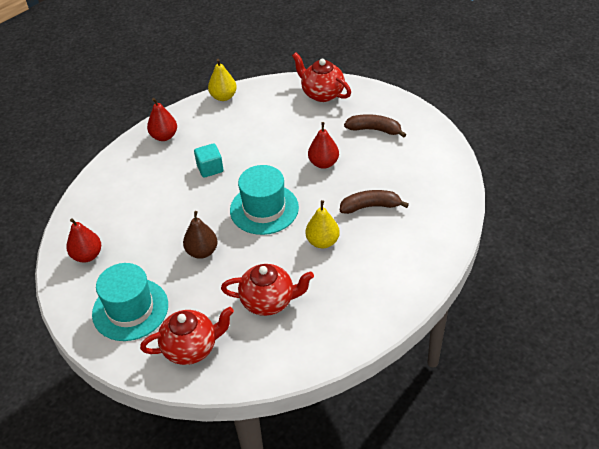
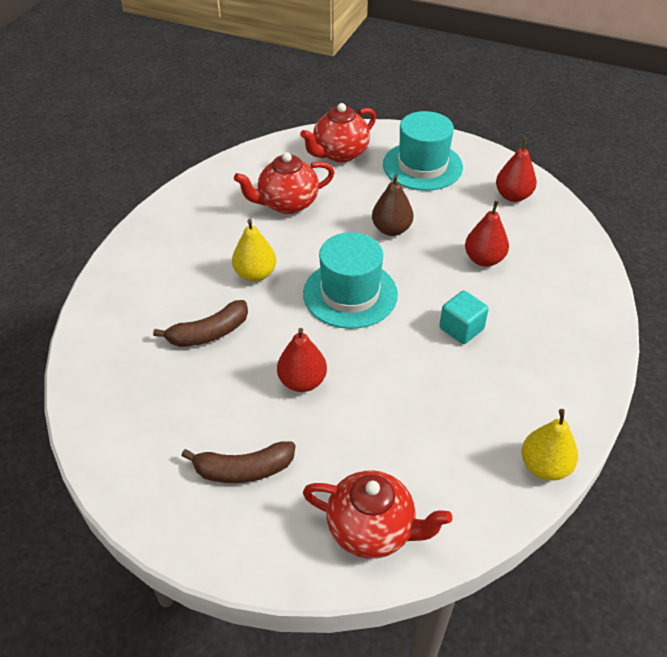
camera: 155 degrees right, 0 degrees up
(164, 136) = (570, 360): red pear -> red pear (484, 259)

